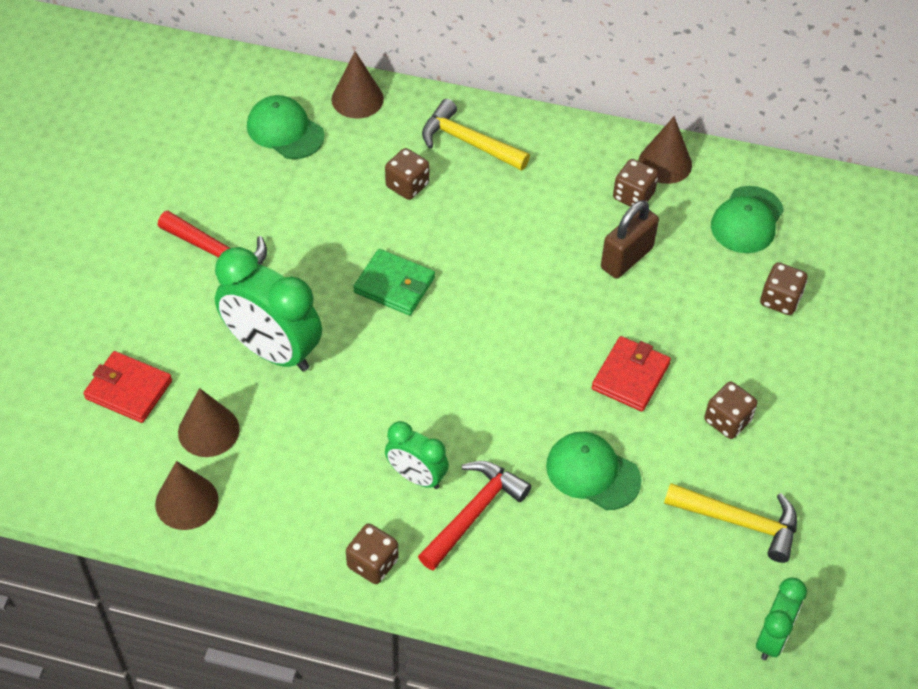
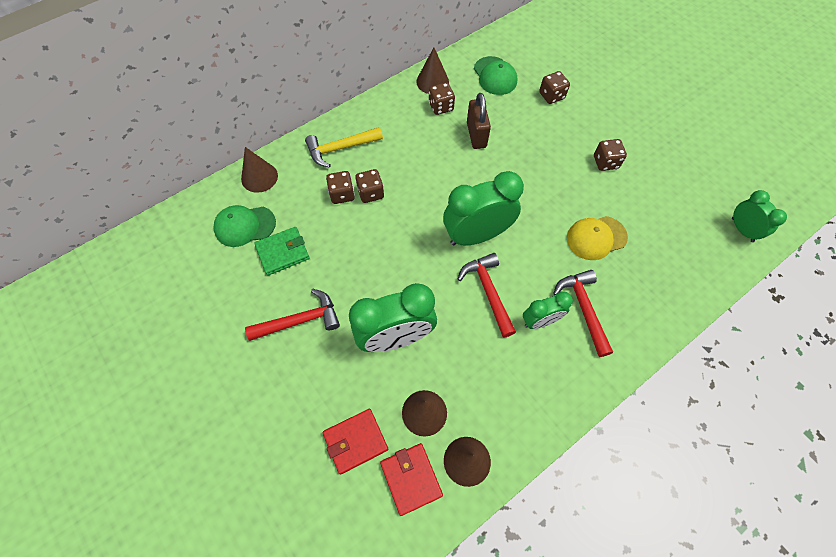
camera: 50 degrees left, 10 degrees up
(372, 563) = (582, 382): brown dice -> brown dice (370, 193)
(394, 285) = (403, 245): green wallet -> green wallet (283, 252)
(409, 403) = (488, 292): none -> red hammer
(476, 347) = (477, 235): none -> green clock
(592, 472) = (596, 238): green cap -> yellow cap
(630, 376) = (549, 182): red wallet -> red wallet (411, 478)
(739, 522) = (667, 198): yellow hammer -> none

